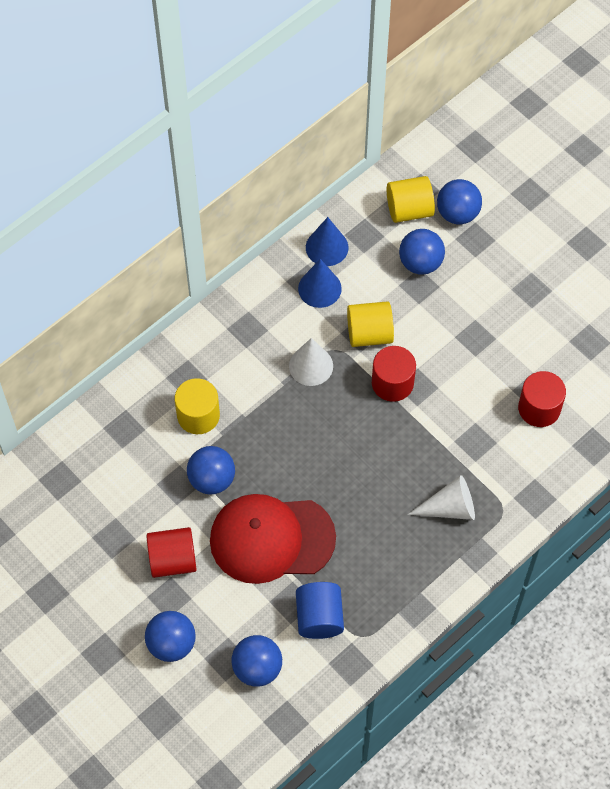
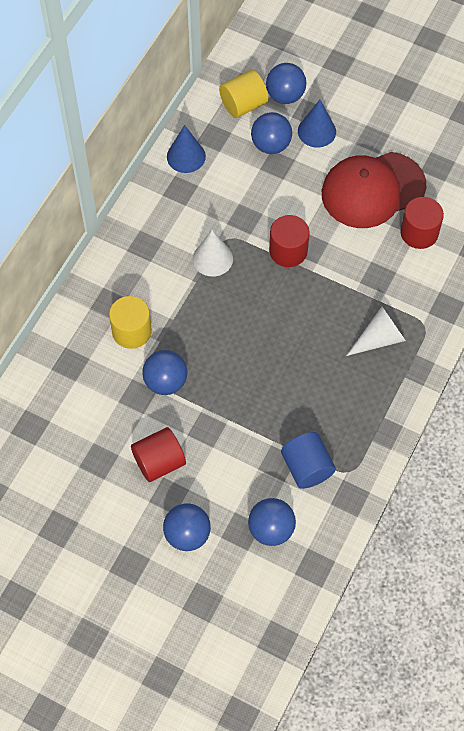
camera: 20 degrees left, 0 degrees up
(271, 539) = (238, 415): red cap -> red cap (372, 190)
(319, 288) = (194, 192): blue cone -> blue cone (316, 131)
(369, 334) = (252, 216): yellow cylinder -> none

